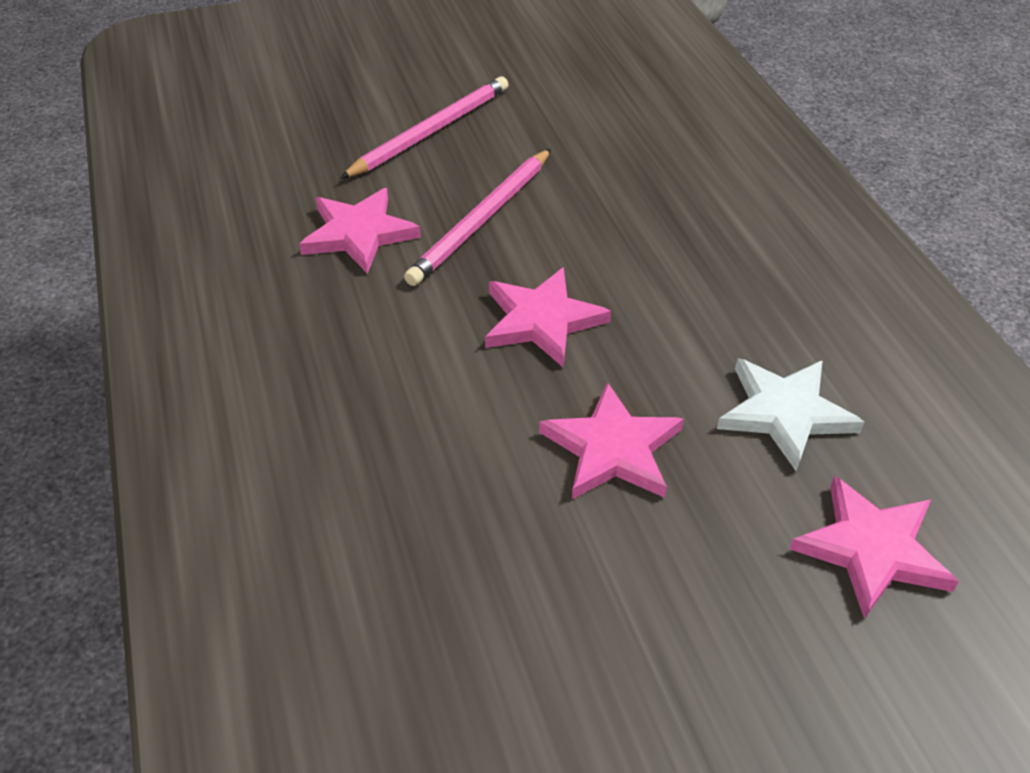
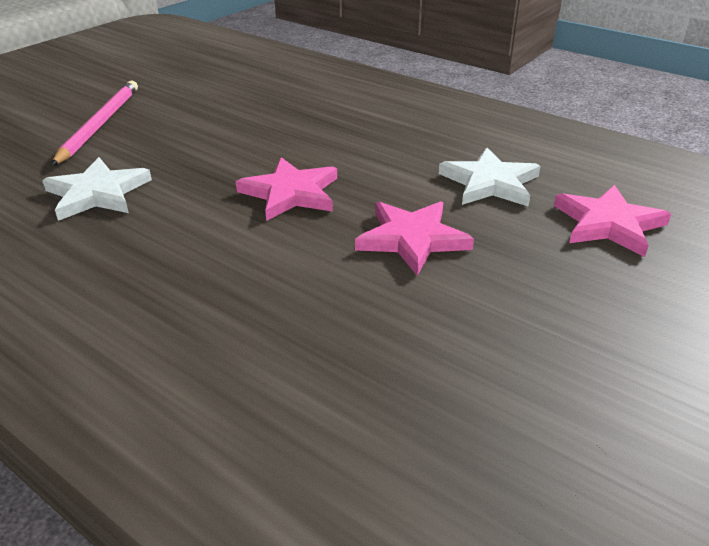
camera: 35 degrees left, 10 degrees down
(358, 234) = (97, 193): pink star -> white star
(482, 219) = (190, 157): pink pencil -> none

